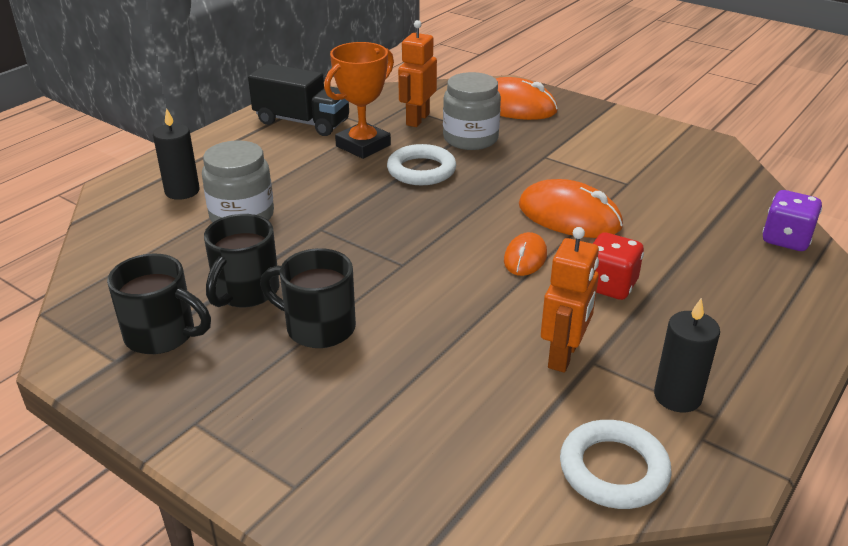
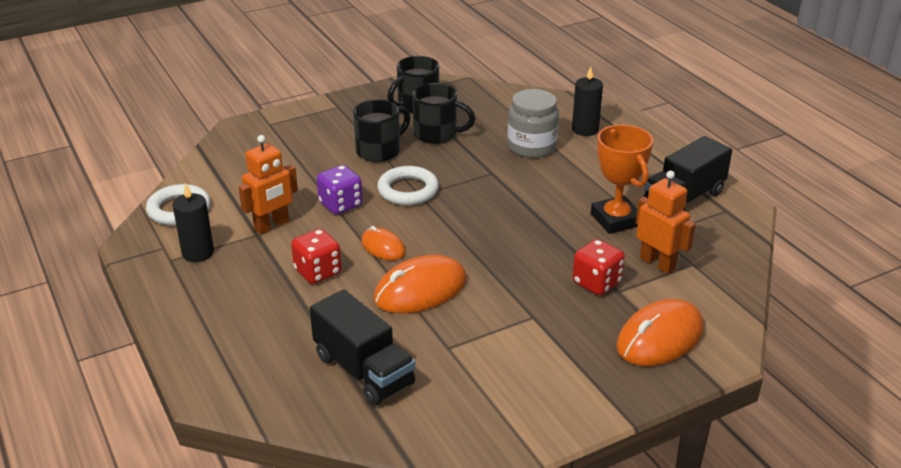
camera: 115 degrees right, 0 degrees up
(245, 292) = (437, 134): black mug -> black mug turned 150 degrees clockwise
(421, 170) = (550, 238): white ring -> white ring (408, 190)
(470, 139) = (596, 283): grey jar -> red dice
(564, 355) = (272, 226): orange robot -> orange robot turned 90 degrees counterclockwise
(703, 213) = (364, 370): none -> black truck
(786, 239) = (286, 400): purple dice -> purple dice (340, 204)

